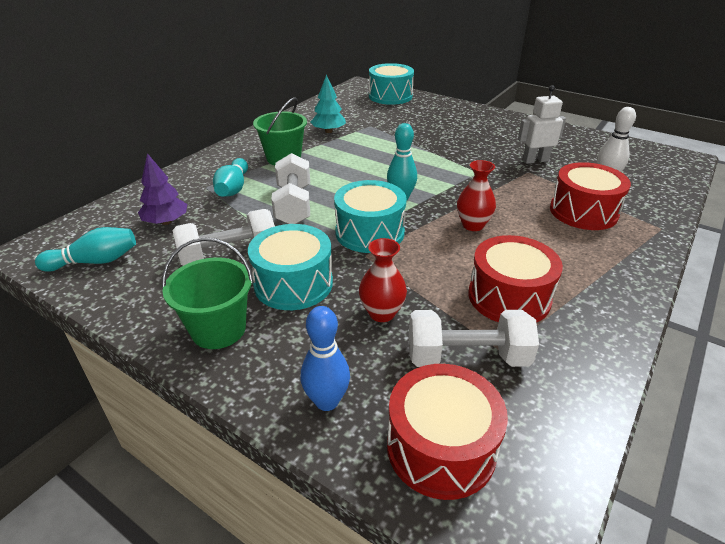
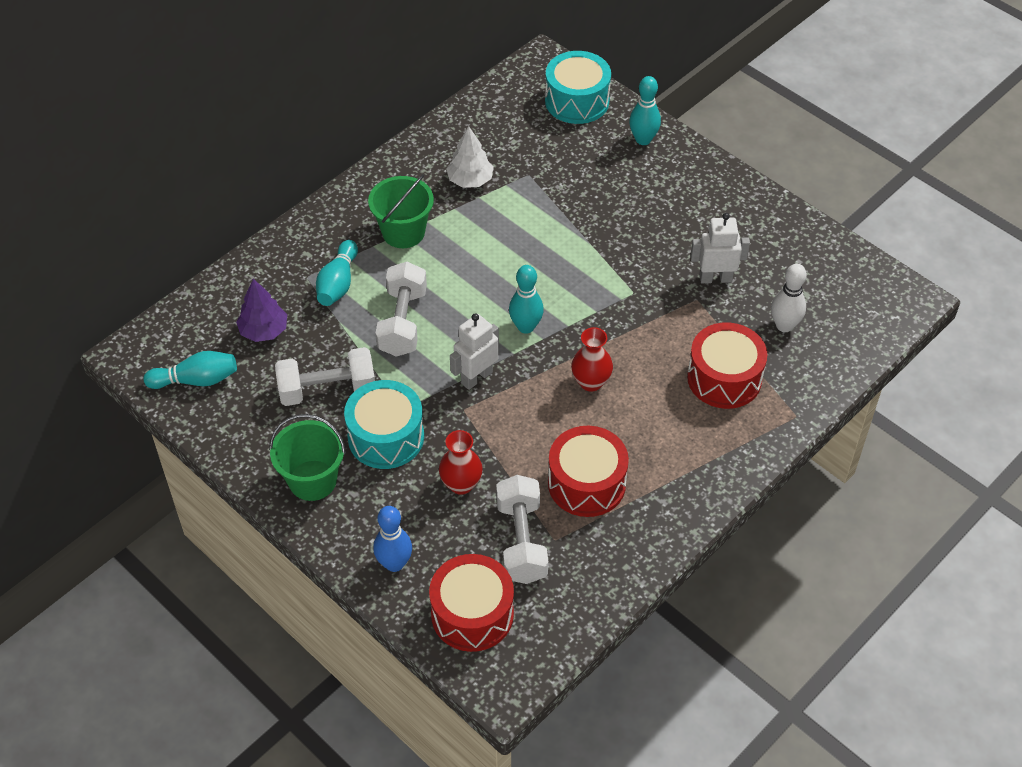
camera: 10 degrees right, 15 degrees up
(328, 131) = (470, 180): turquoise tree -> white tree
(369, 232) = (476, 377): turquoise drum -> white robot
(443, 107) = (643, 139): none -> turquoise bowling pin
(467, 357) = (521, 541): white dumbbell -> white dumbbell turned 75 degrees clockwise

